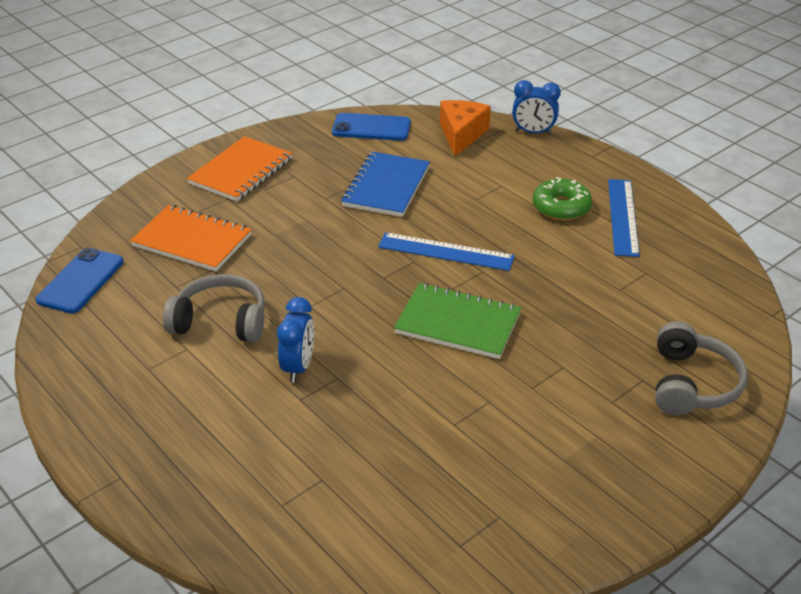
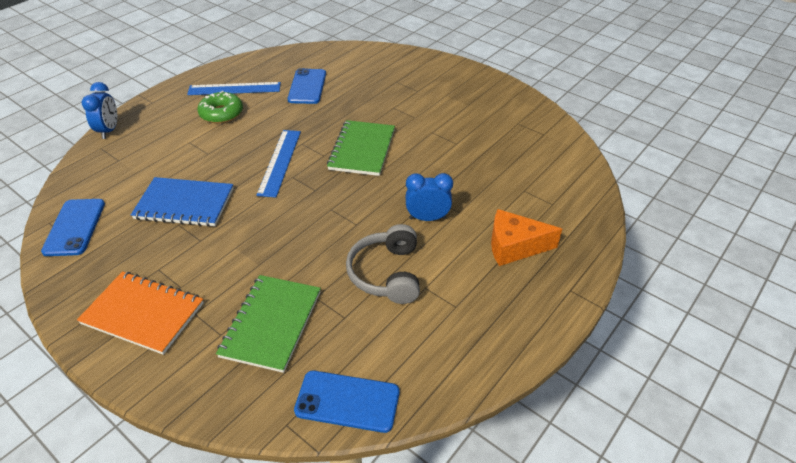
camera: 100 degrees left, 5 degrees up
(192, 241) = (271, 324): orange notebook -> green notebook
(461, 134) = (103, 168): orange cheese -> orange cheese (514, 246)
(627, 282) = (307, 86): none -> blue phone
(692, 384) = (395, 67): grey headphones -> none

